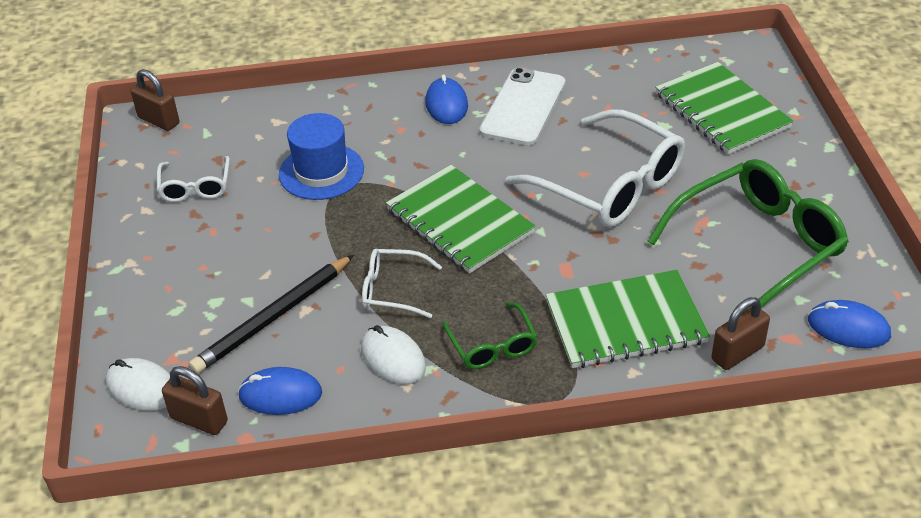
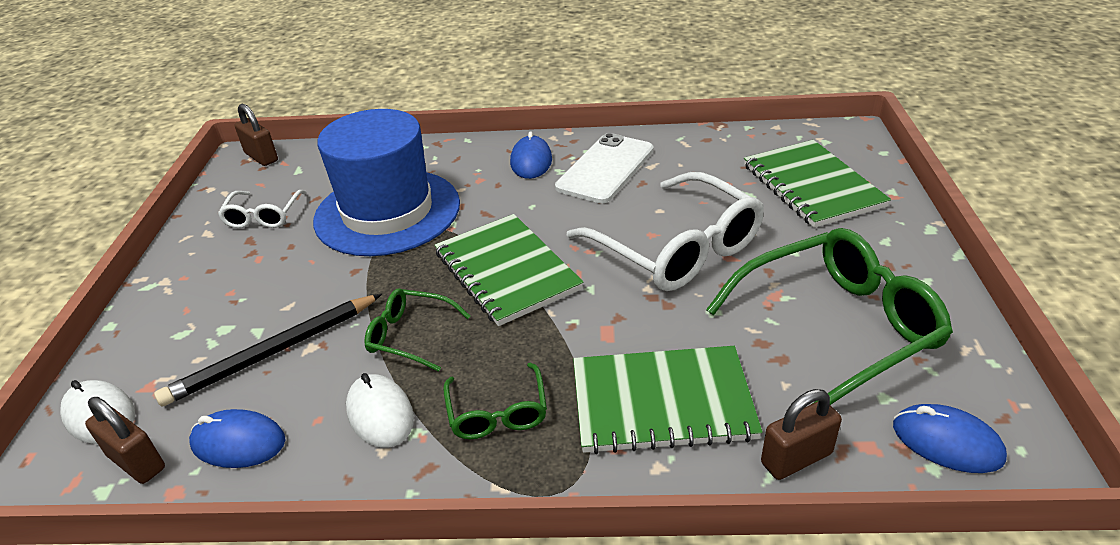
camera: 10 degrees right, 5 degrees down
(321, 172) = (387, 212): blue hat -> blue hat, size x1.68
(393, 290) = (411, 336): white glasses -> green glasses

